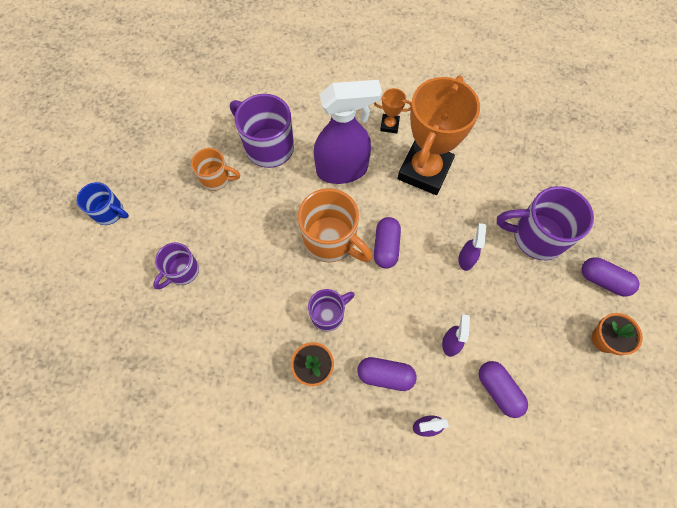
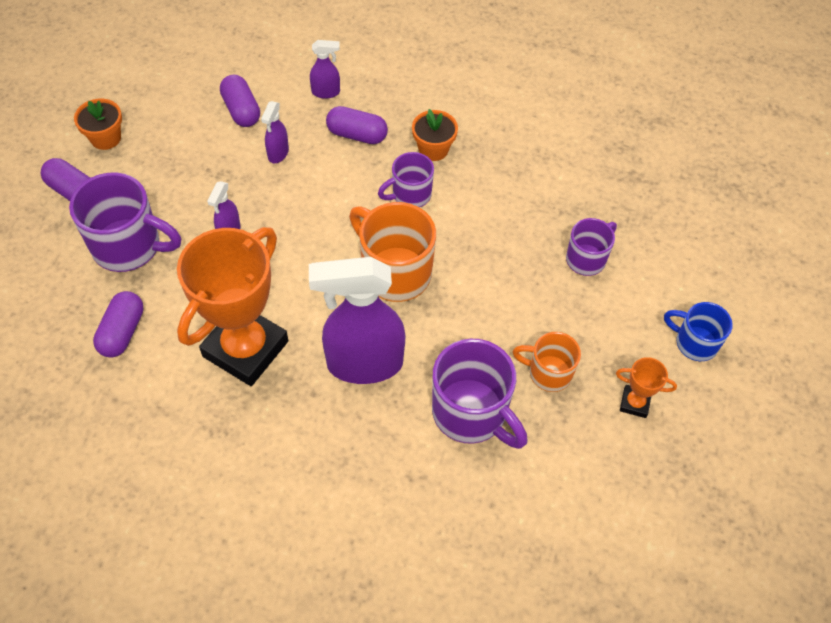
camera: 175 degrees left, 10 degrees down
(386, 247) = (325, 257): purple capsule -> purple capsule (122, 332)
(389, 125) = (277, 427): orange trophy -> orange trophy (634, 403)

